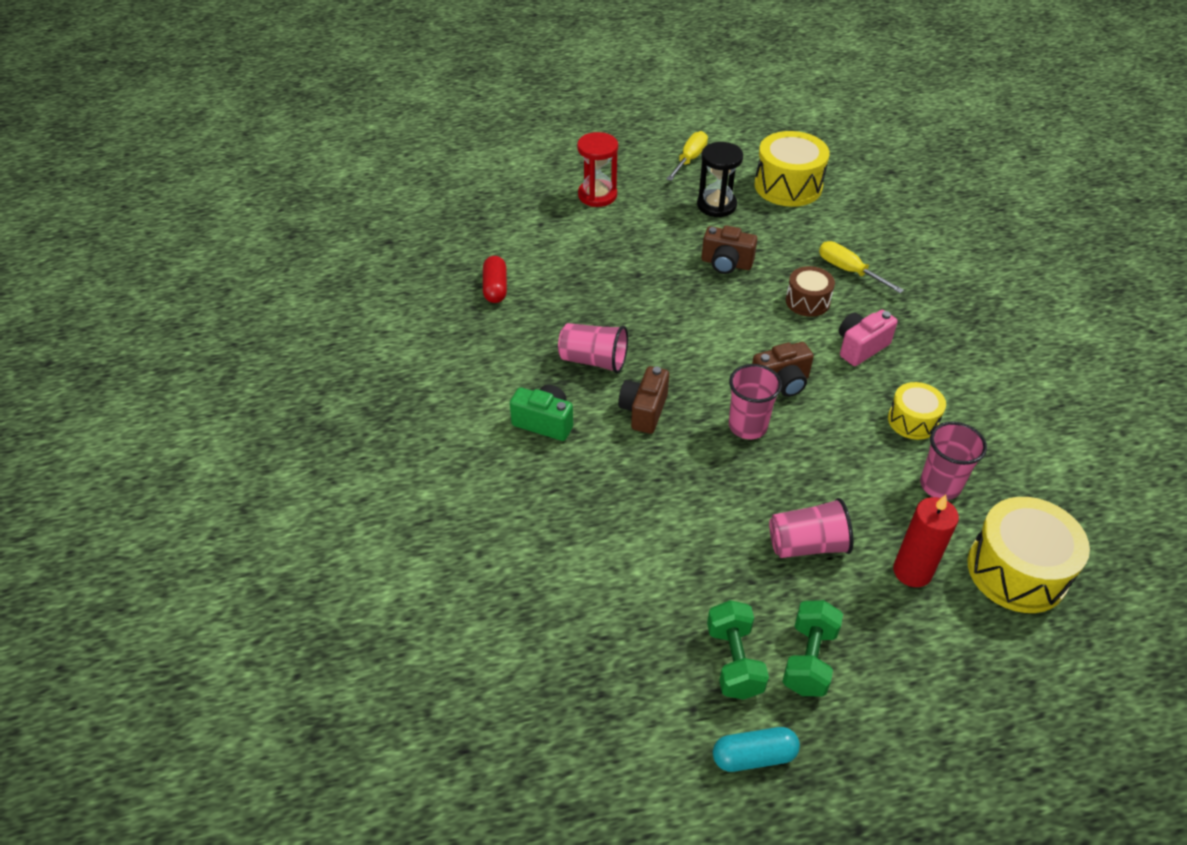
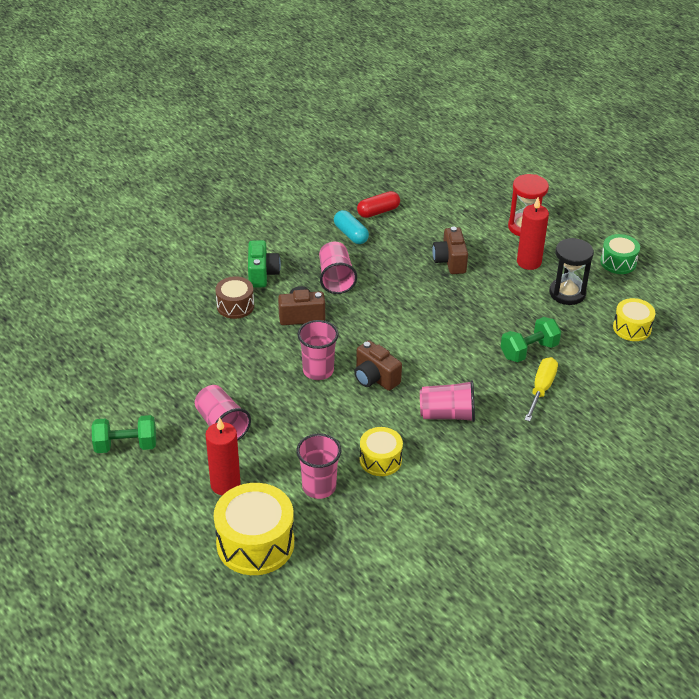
camera: 65 degrees right, 5 degrees down
(654, 212) = (529, 262): none -> red candle
(689, 159) = (618, 262): yellow screwdriver -> green drum
(726, 264) = (494, 317): brown camera -> brown camera (450, 261)
(734, 661) = (109, 411): green dumbbell -> green dumbbell (529, 351)
(754, 756) = (45, 435): turquoise capsule -> turquoise capsule (351, 234)
(788, 186) = (632, 328): yellow drum -> yellow drum, size x0.58
(807, 301) = (482, 372): brown drum -> brown drum (235, 306)
(860, 347) = (447, 414): pink camera -> pink cup

